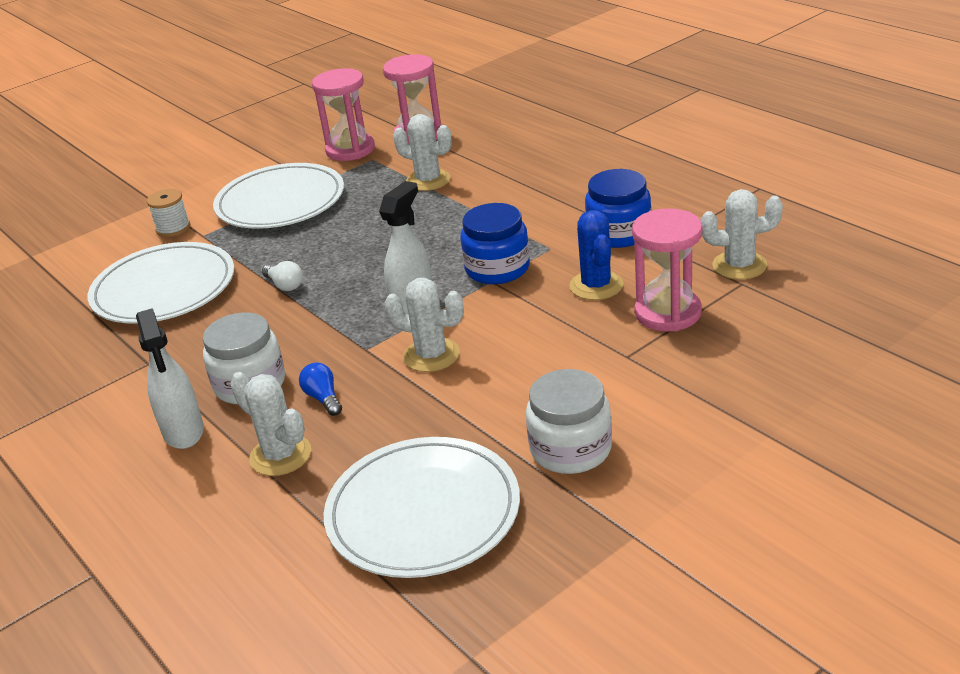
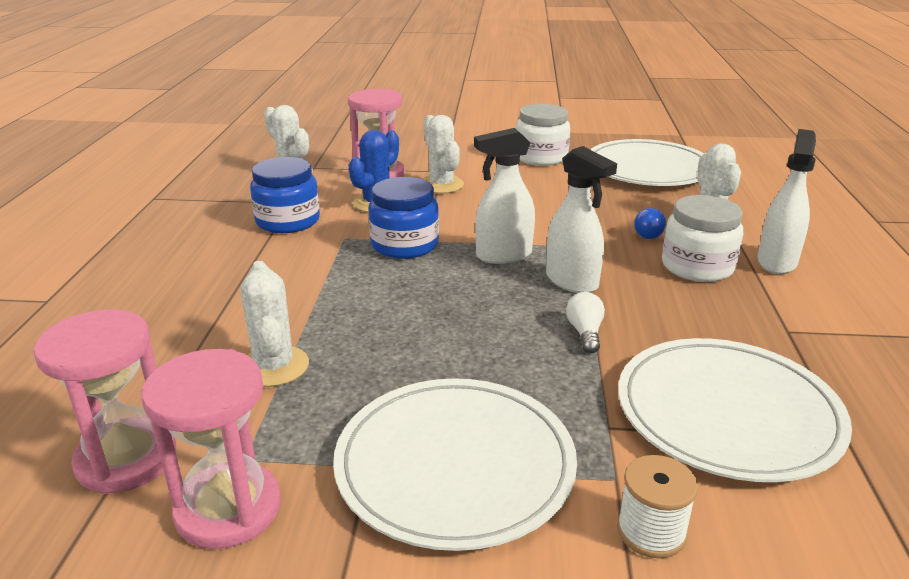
camera: 140 degrees left, 5 degrees down
(334, 313) = (572, 281): none -> white spray bottle
(431, 355) = (543, 220): white cactus -> white cactus (441, 185)

